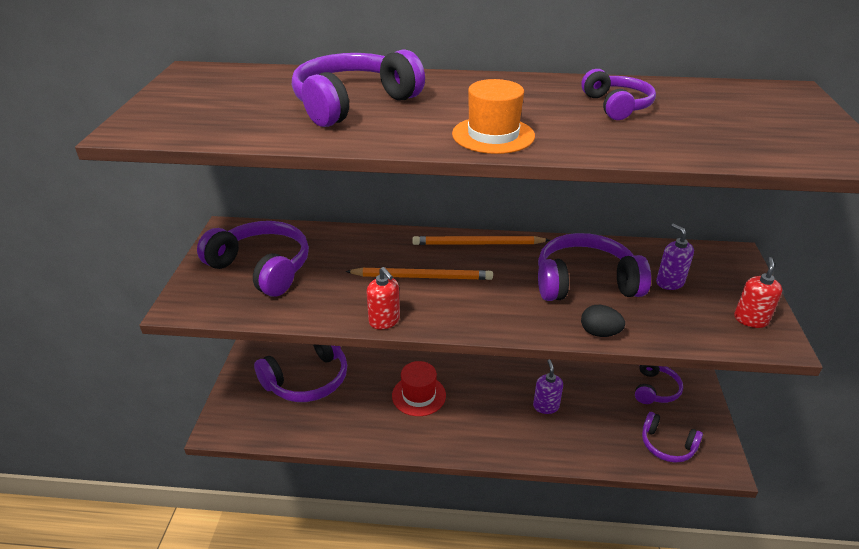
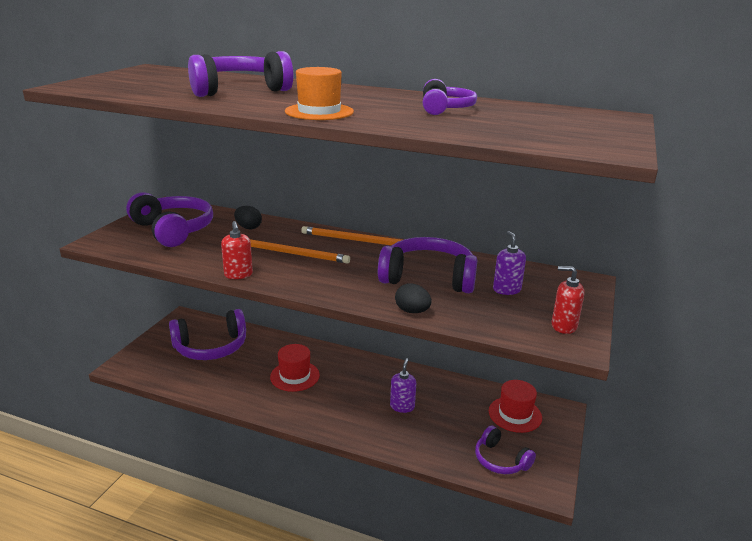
camera: 15 degrees right, 10 degrees down
(347, 247) = (248, 227): none -> black egg
(655, 389) = (515, 414): purple headphones -> red hat
(750, 319) = (563, 326): red soap dispenser -> red soap dispenser turned 105 degrees counterclockwise

